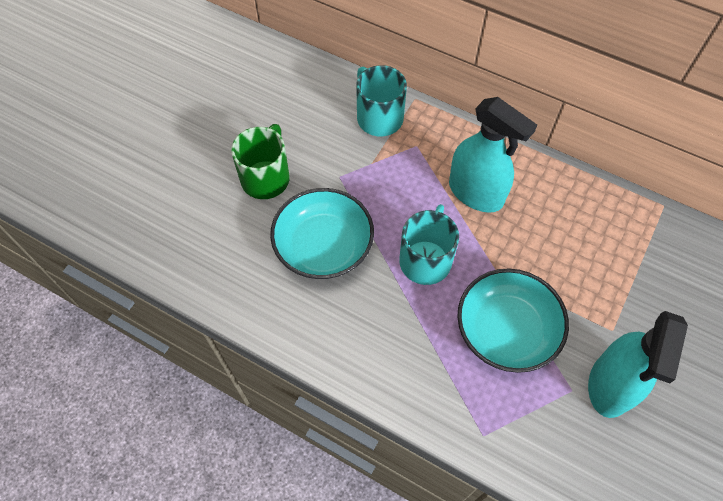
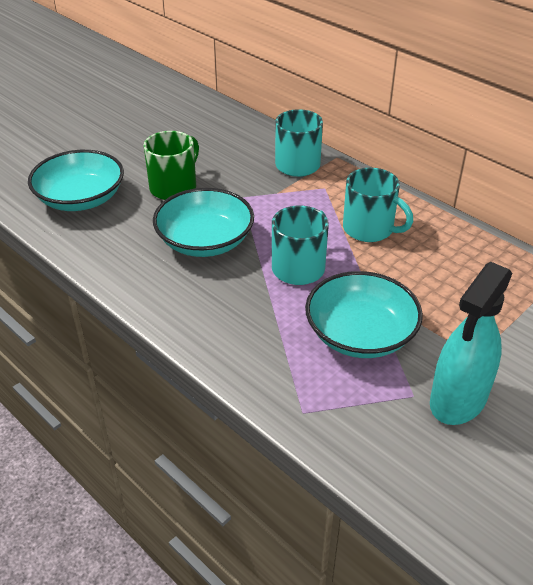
camera: 15 degrees right, 20 degrees down
(175, 216) = (80, 198): none -> turquoise bowl
(476, 193) = (369, 229): turquoise spray bottle -> turquoise mug

